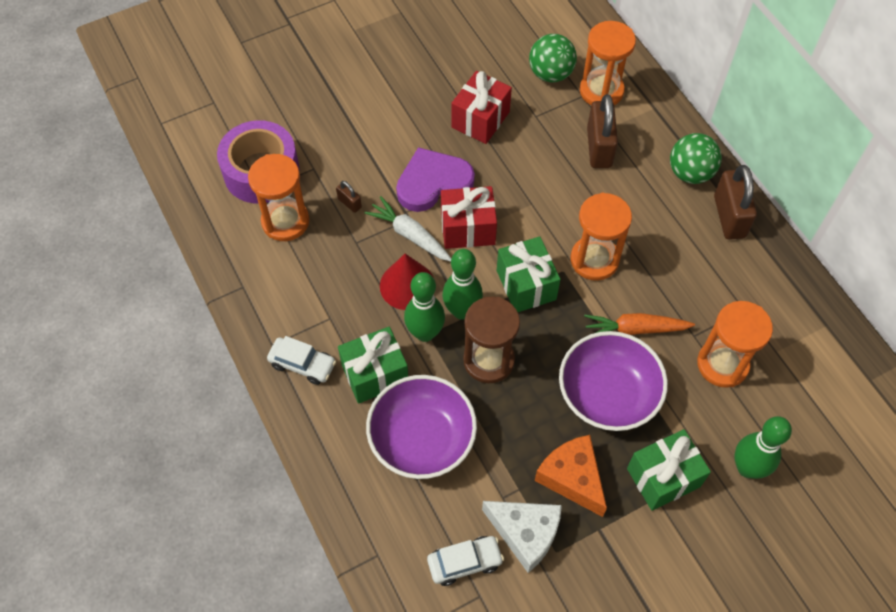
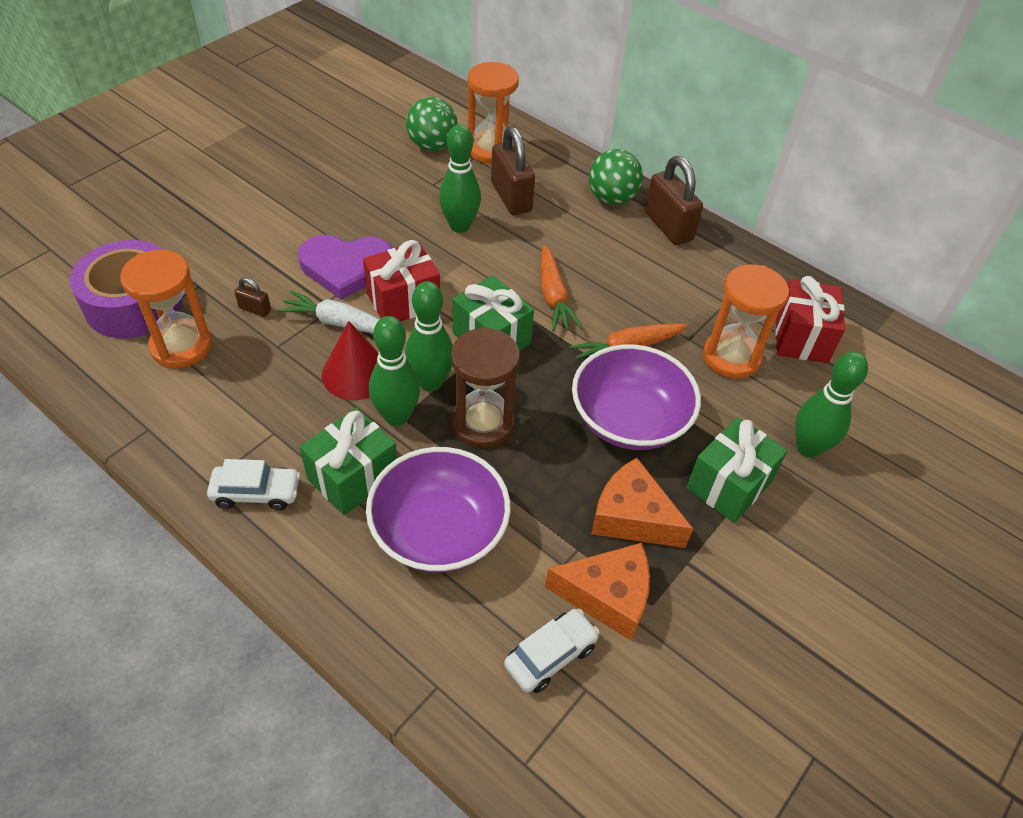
camera: 25 degrees left, 10 degrees down
(433, 183) = (346, 267): purple heart -> purple heart turned 135 degrees counterclockwise
(480, 119) = (375, 199): red gift -> red gift (801, 337)
(525, 533) = (608, 596): white cheese -> orange cheese
(542, 166) = (459, 226): none -> green bowling pin
(594, 260) = (553, 296): orange hourglass -> orange carrot

